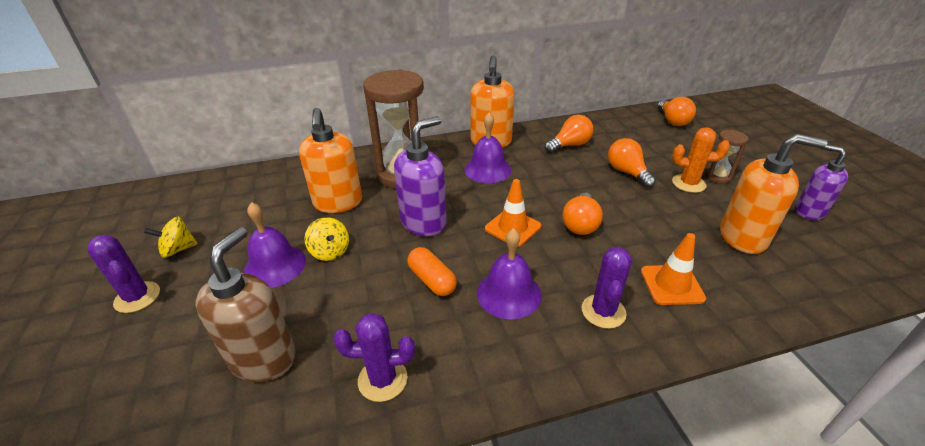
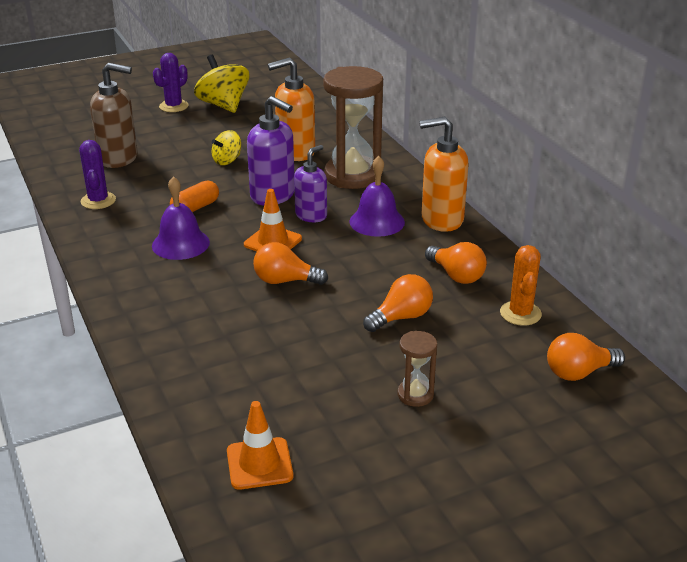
camera: 80 degrees right, 5 degrees down
(178, 249) = (223, 105): yellow spinning top -> yellow spinning top, size x1.77
(275, 266) = (208, 143): purple bell -> none
(603, 311) = (160, 290): purple cactus -> none
(671, 285) = (195, 331): orange traffic cone -> orange traffic cone (259, 463)
(688, 183) = (389, 366): orange cactus -> orange cactus (520, 313)
(743, 237) = (278, 393): orange soap dispenser -> none
(809, 211) = (346, 465): purple soap dispenser -> purple soap dispenser (311, 215)

